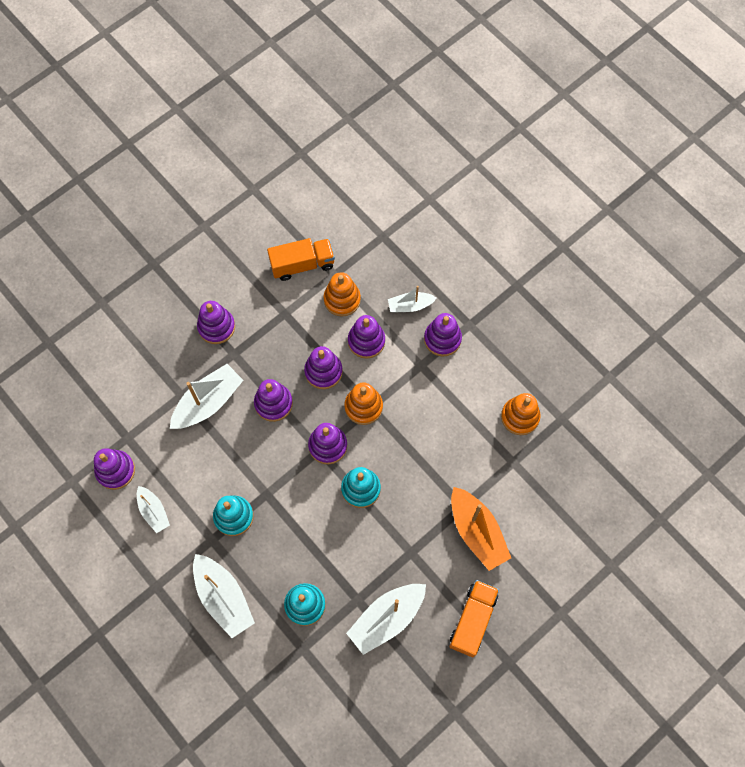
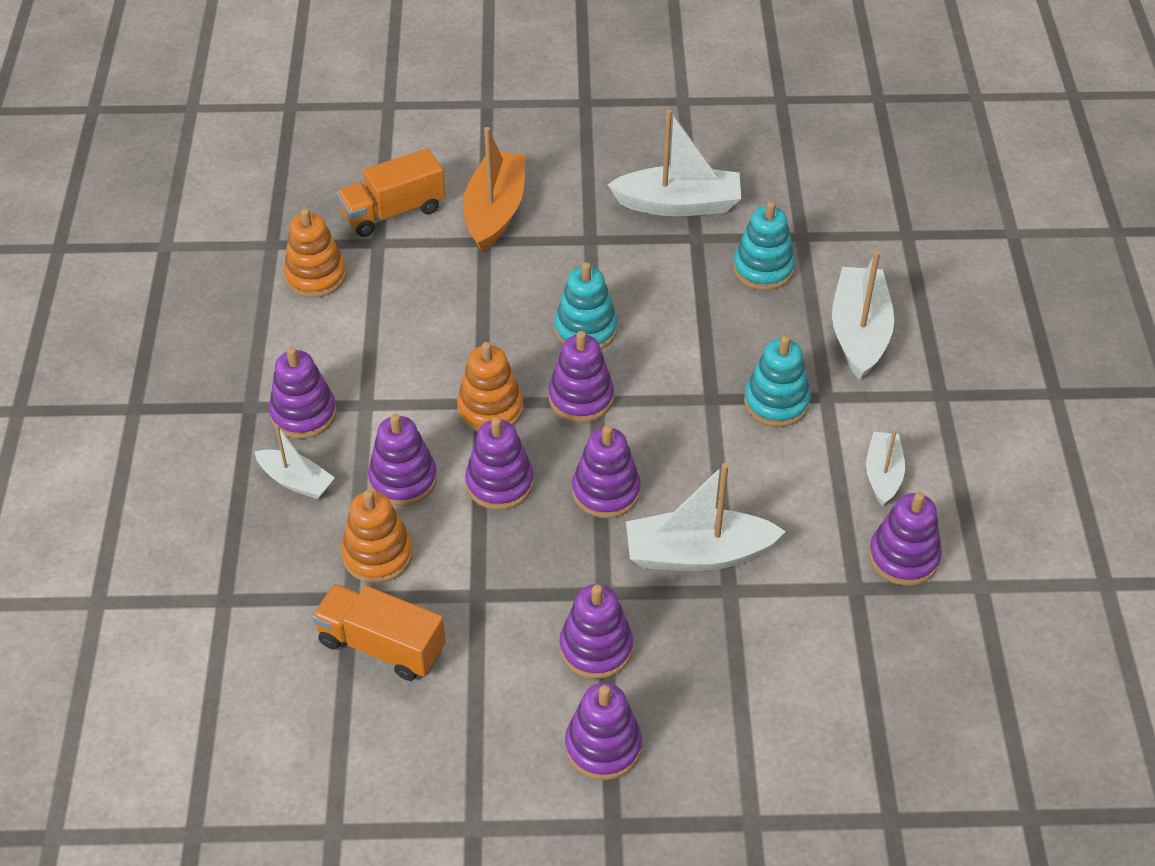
camera: 140 degrees left, 20 degrees down
(180, 290) = (603, 746): none -> purple stacking toy
(473, 620) = (585, 150): orange truck -> orange truck (393, 212)

